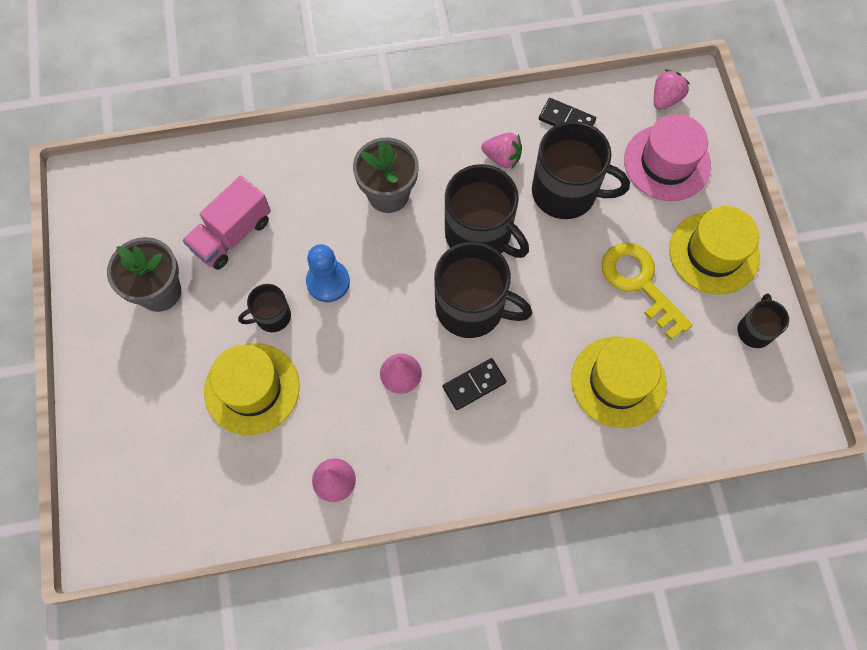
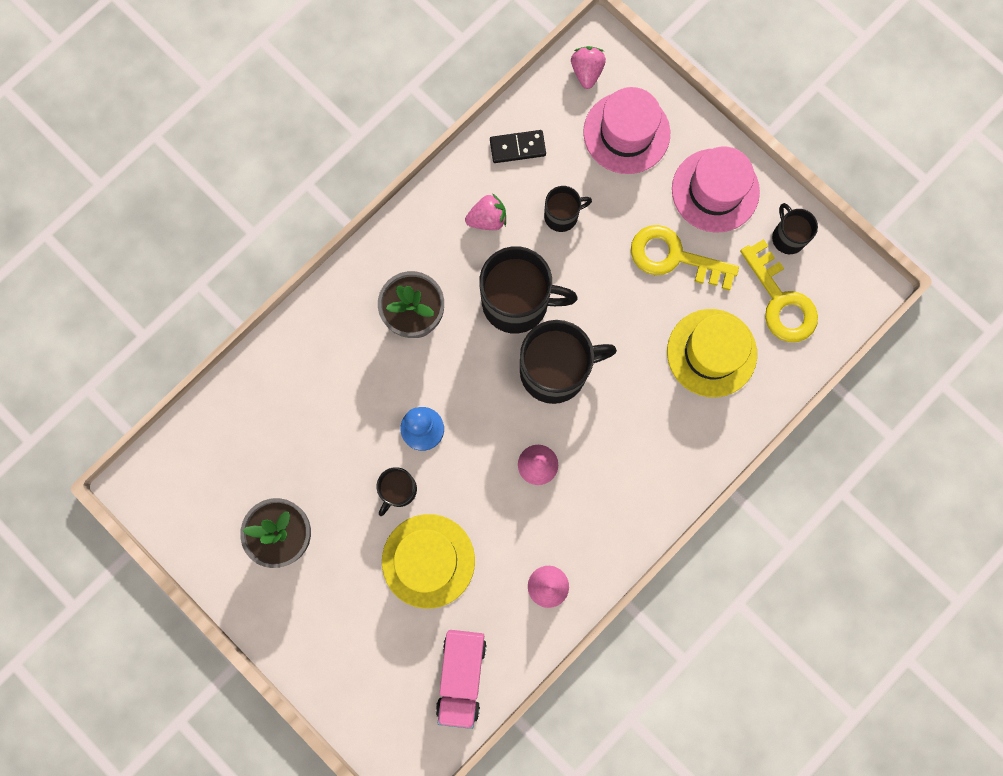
camera: 35 degrees left, 10 degrees up
(232, 234) = (310, 443): pink truck -> pink truck (461, 675)
(474, 385) = (602, 433): black domino -> none
(566, 192) = (562, 216): black mug -> black mug, size x0.52
(712, 379) = (781, 301): none -> yellow key
(714, 253) = (715, 190): yellow hat -> pink hat

